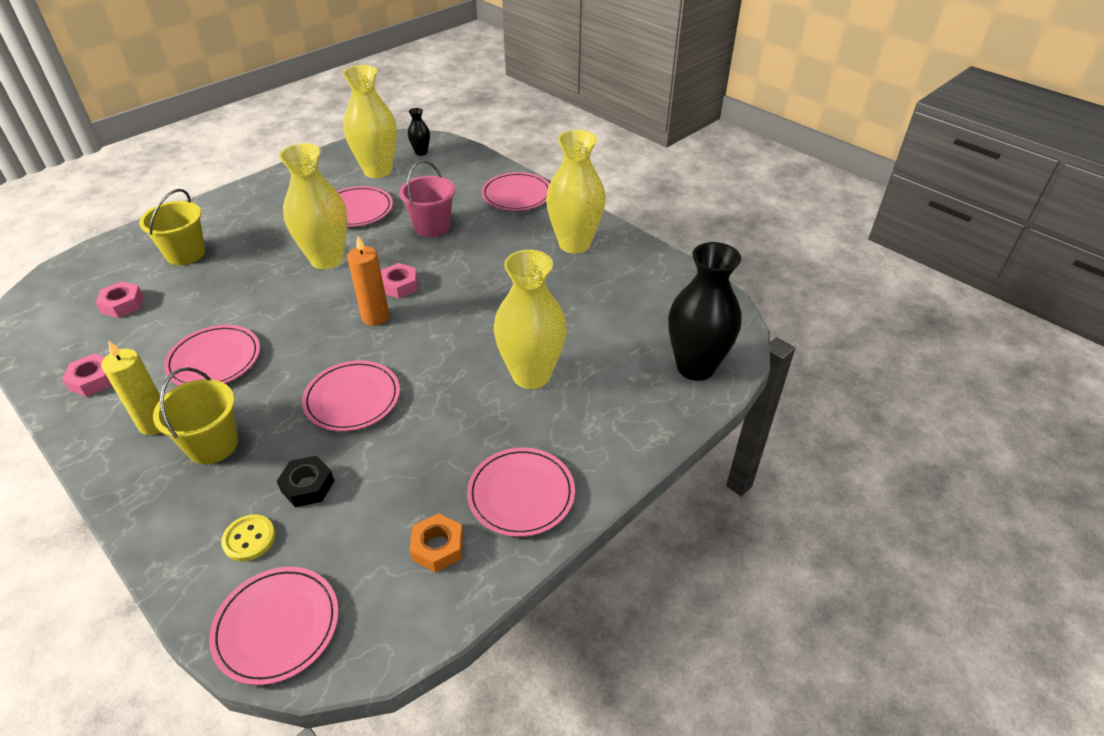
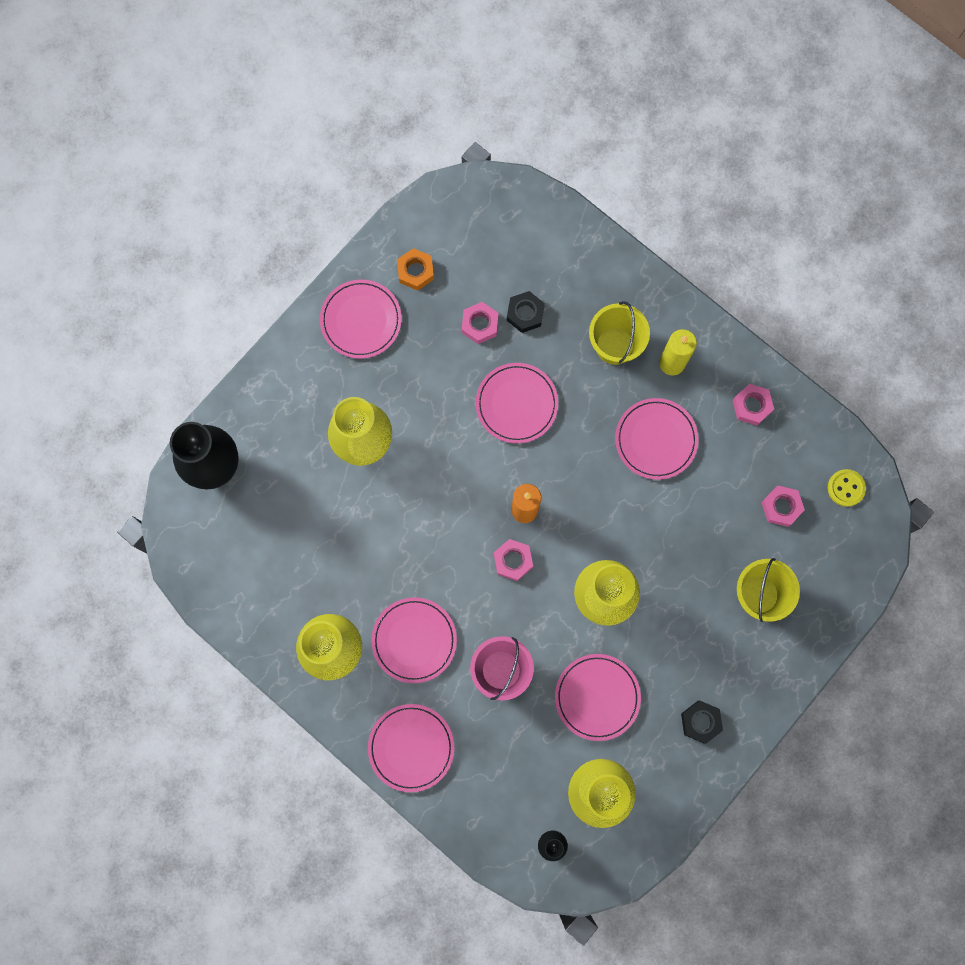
camera: 175 degrees right, 35 degrees up
(249, 539) = (551, 266): yellow button -> yellow button (846, 488)
(277, 626) = (509, 207): pink plate -> pink plate (414, 640)
(280, 195) = (700, 722): none -> black nut
(369, 478) = (480, 325): none -> pink nut

